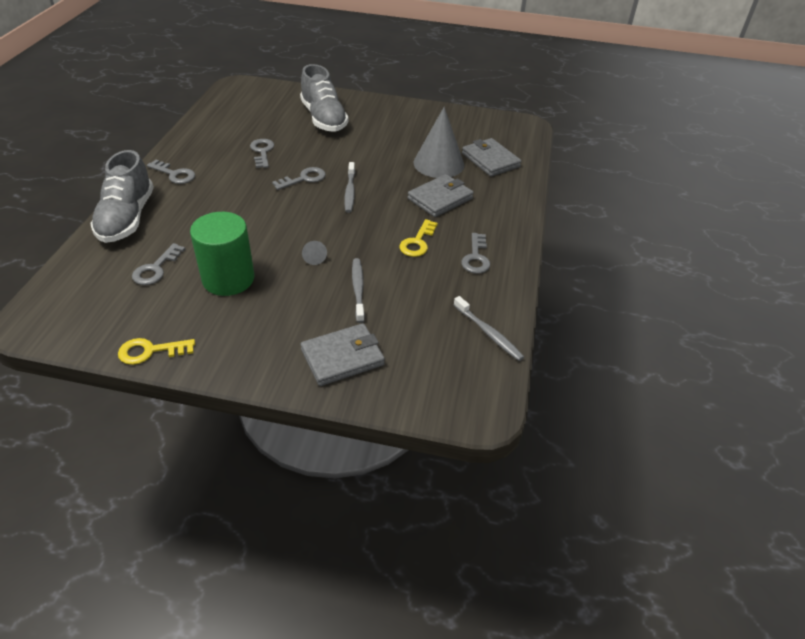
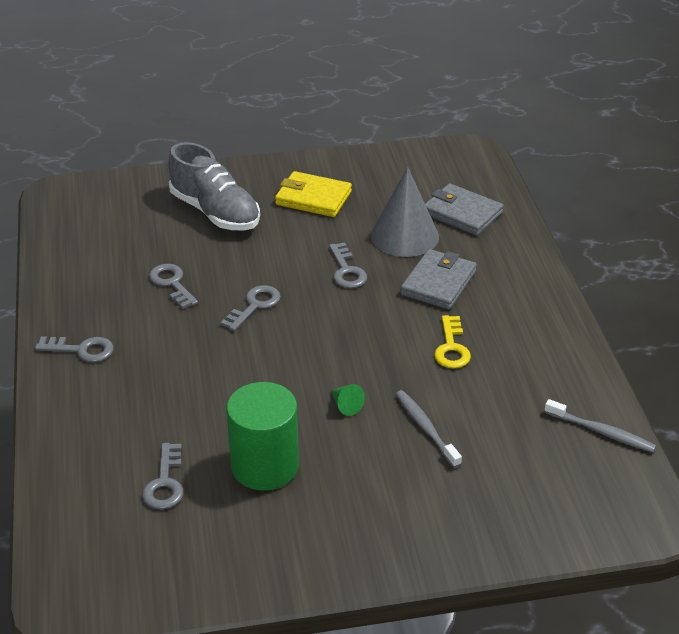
camera: 20 degrees left, 5 degrees down
(127, 218) = (70, 429): grey shoe -> none
(150, 351) = (244, 584): yellow key -> none
(314, 257) = (345, 405): grey cone -> green cone
(342, 357) = (467, 514): grey wallet -> none
(350, 191) = (325, 306): grey toothbrush -> none
(394, 126) = (313, 198): none -> yellow wallet
(476, 257) = (529, 346): grey key -> grey key (346, 271)

